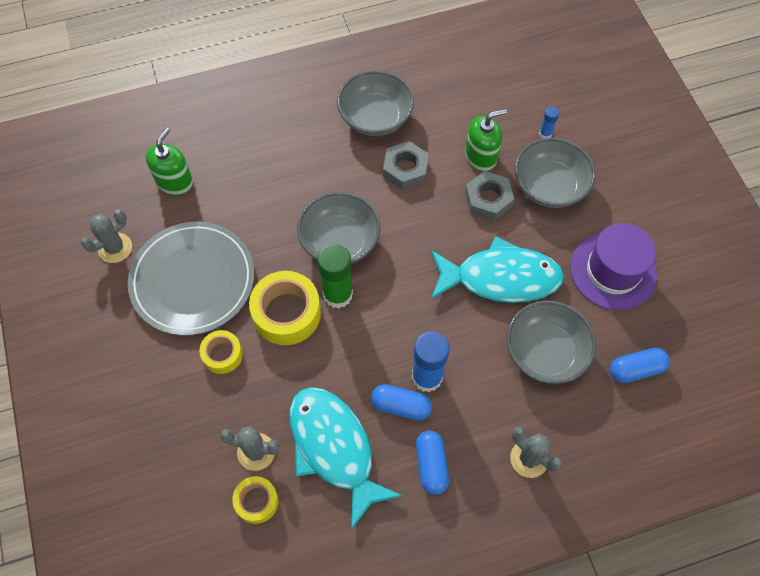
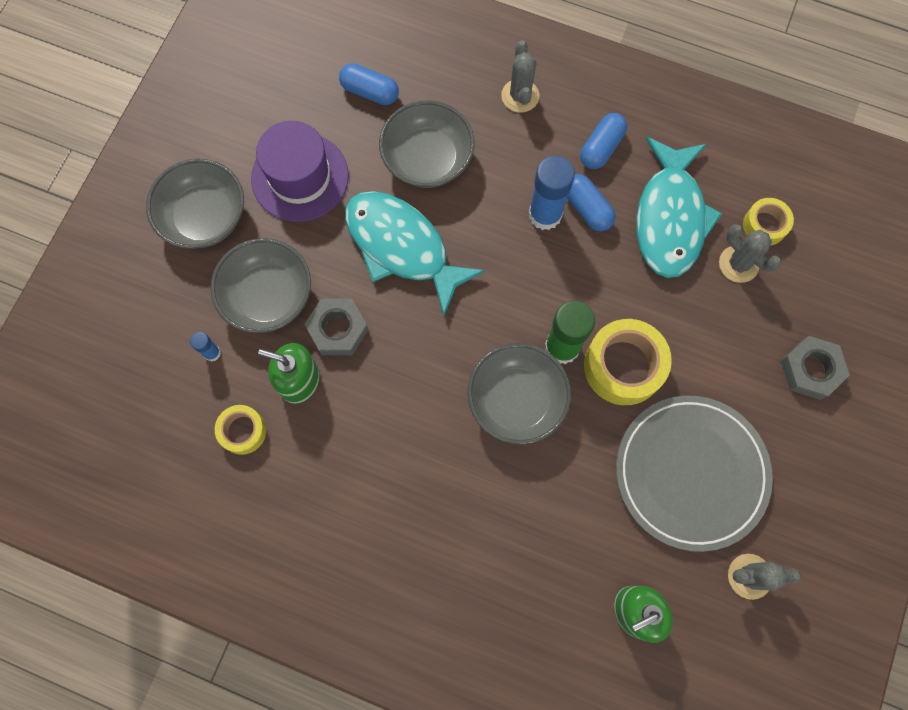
camera: 140 degrees left, 10 degrees up
(222, 354) = (711, 372): yellow tape -> yellow tape (243, 431)
(375, 117) = (360, 517): grey bowl -> grey bowl (204, 217)
(405, 169) = (385, 428): grey nut -> grey nut (810, 370)

